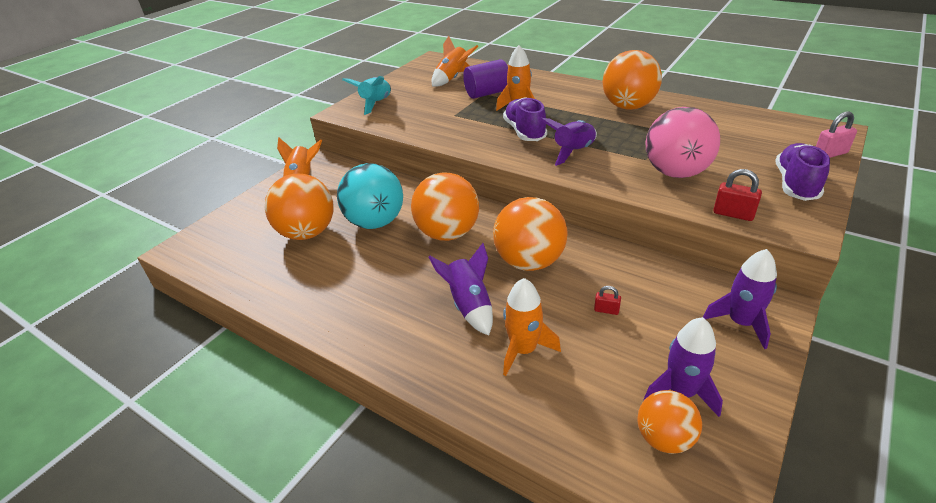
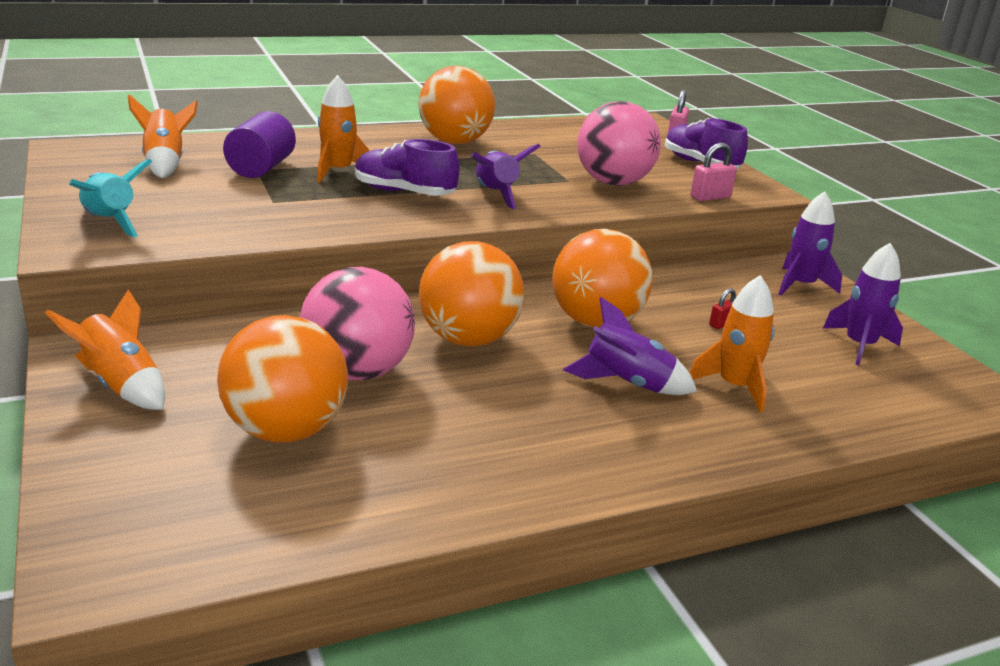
camera: 60 degrees left, 10 degrees down
(375, 222) = (357, 372): turquoise ball -> pink ball
(664, 438) = (906, 377): orange ball -> none
(733, 214) = (710, 197): red padlock -> pink padlock

